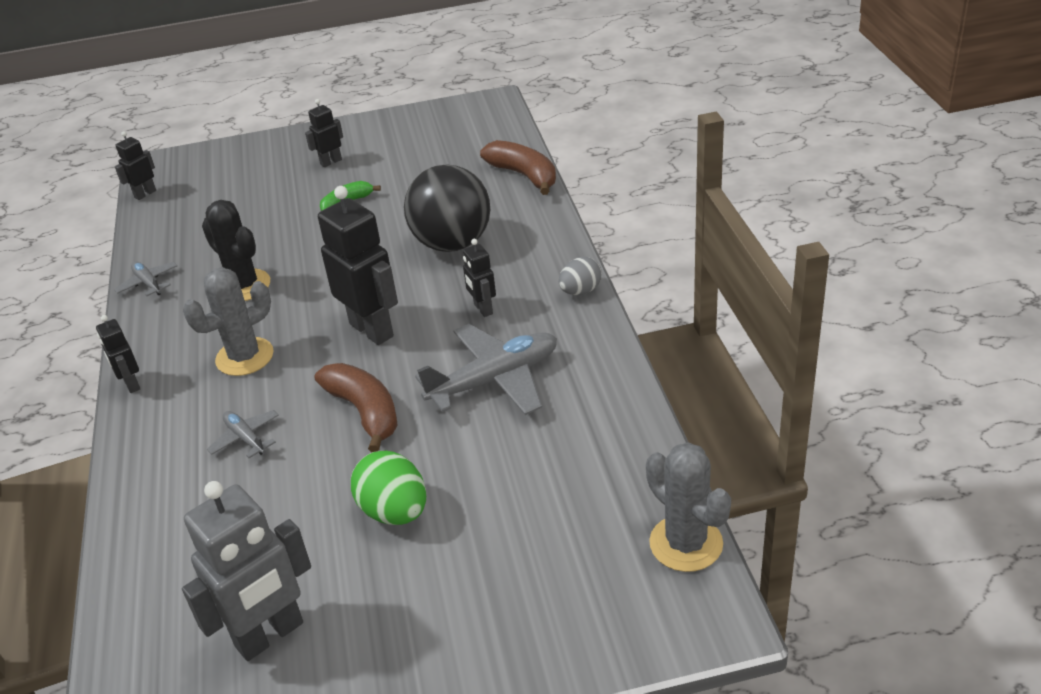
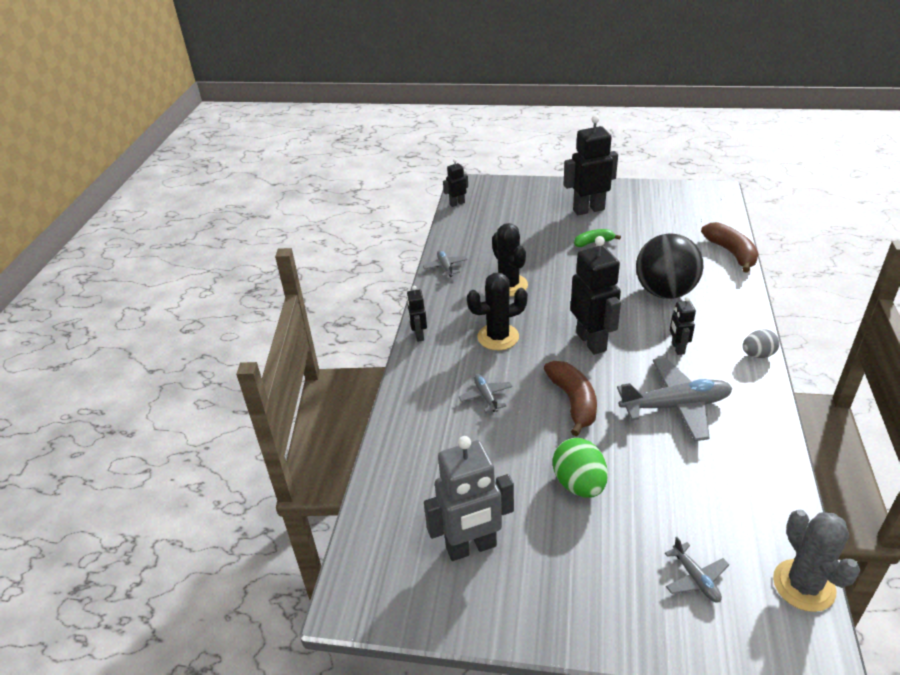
camera: 20 degrees right, 0 degrees up
(245, 357) = (498, 337): grey cactus -> black cactus
(331, 162) = (588, 210): black robot -> black robot, size x1.96
(561, 577) = (695, 578): none -> grey plane

